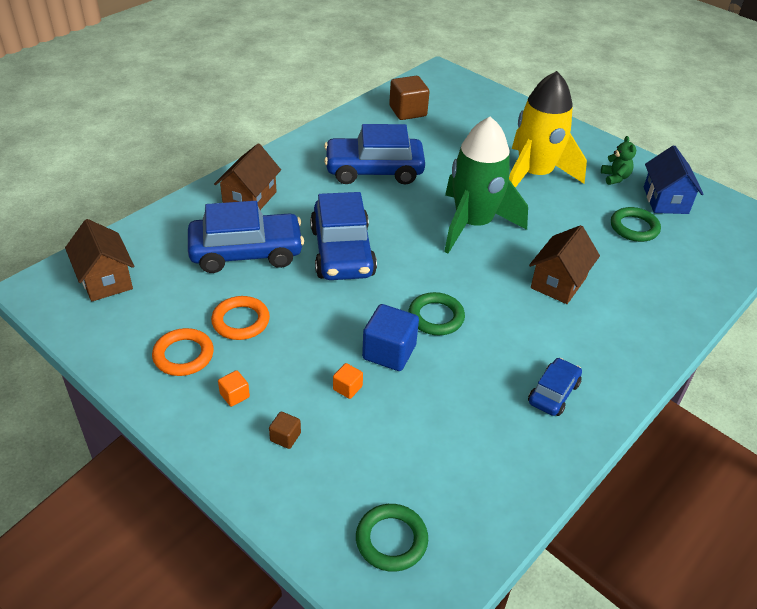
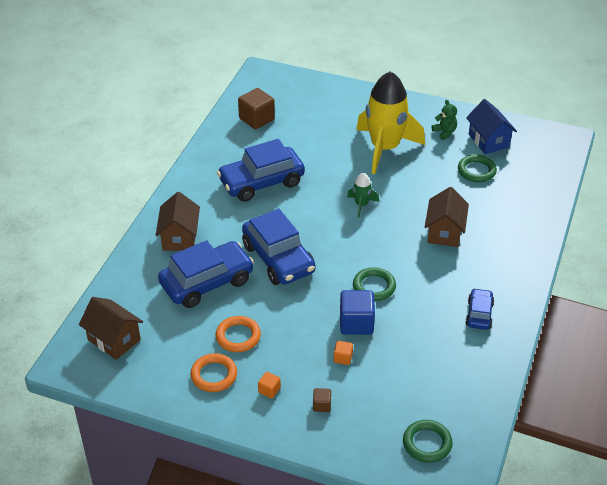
camera: 20 degrees left, 0 degrees up
(473, 224) = (361, 205): green rocket -> green rocket, size x0.43

